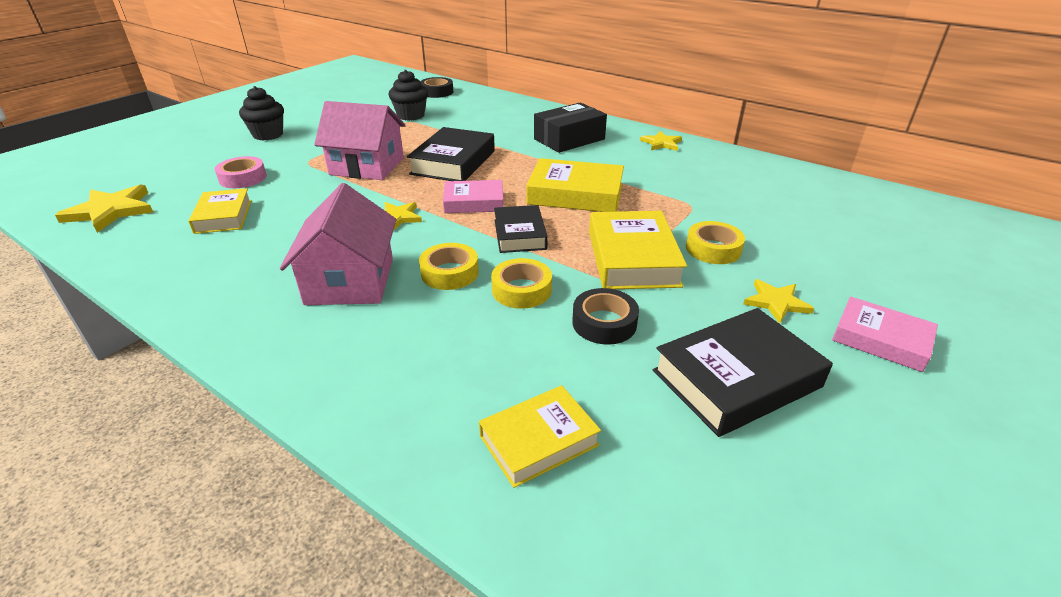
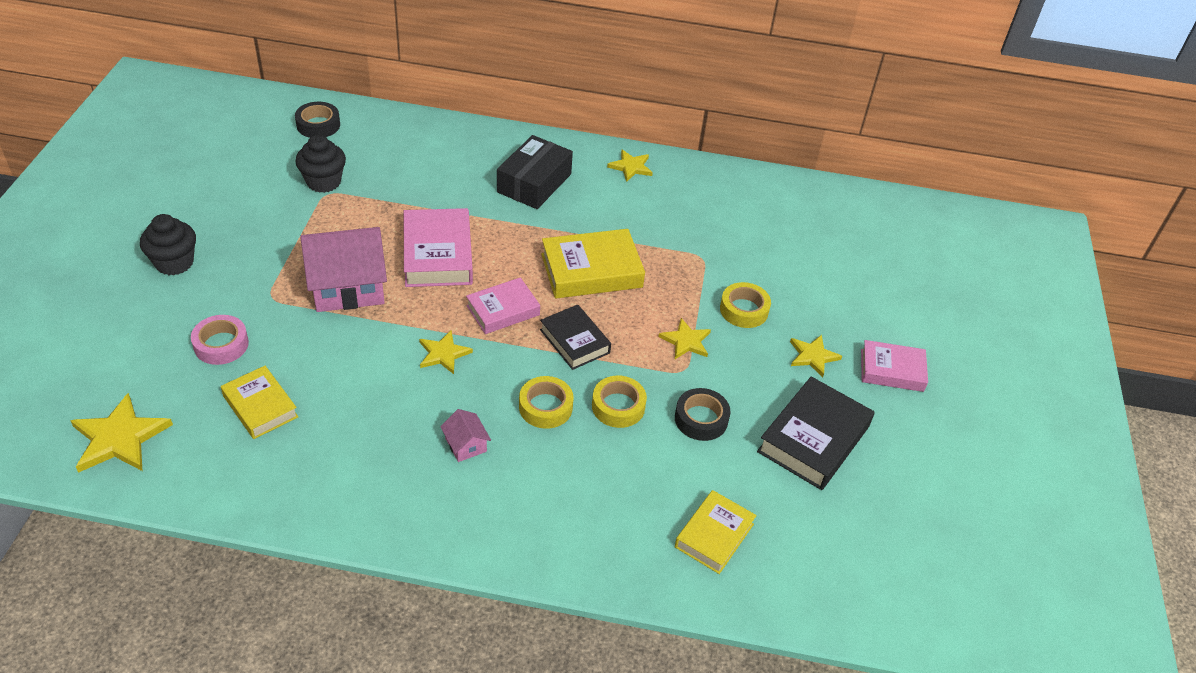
camera: 30 degrees left, 10 degrees up
(350, 281) = (466, 445): pink house -> pink house, size x0.44
(453, 162) = (438, 254): black book -> pink book
(632, 258) = (686, 341): yellow book -> yellow star

